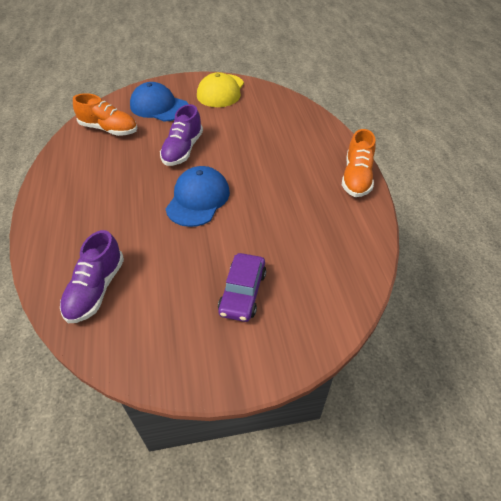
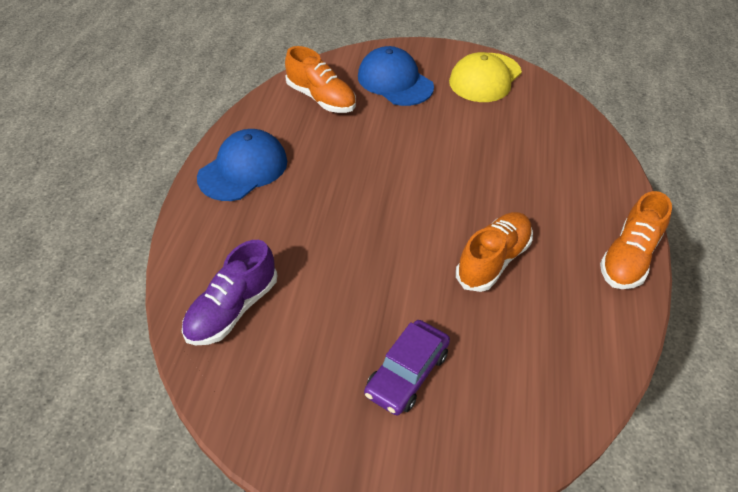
camera: 20 degrees right, 0 degrees up
(183, 150) = (403, 151): purple shoe -> none
(198, 199) = (397, 226): blue cap -> blue cap (243, 169)
(272, 203) = (493, 260): none -> orange shoe

